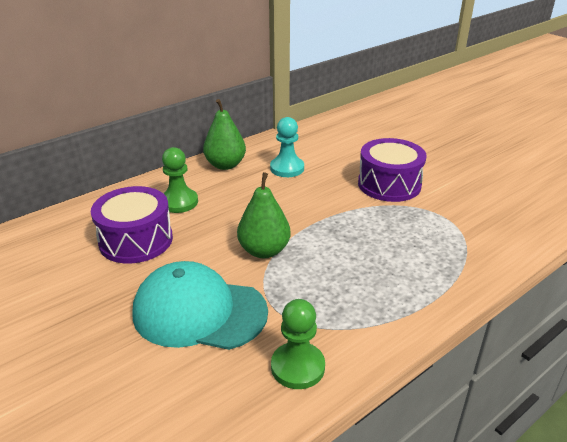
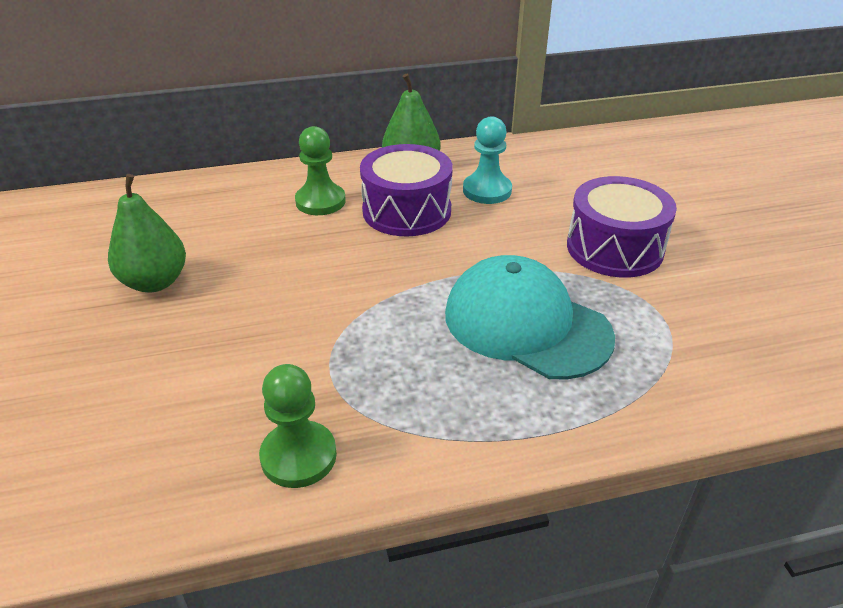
camera: 25 degrees right, 5 degrees up
(136, 240) = (237, 235): purple drum -> purple drum (406, 211)
(199, 312) = (240, 345): turquoise cap -> turquoise cap (526, 324)
(264, 251) = (374, 292): green pear -> green pear (155, 282)

